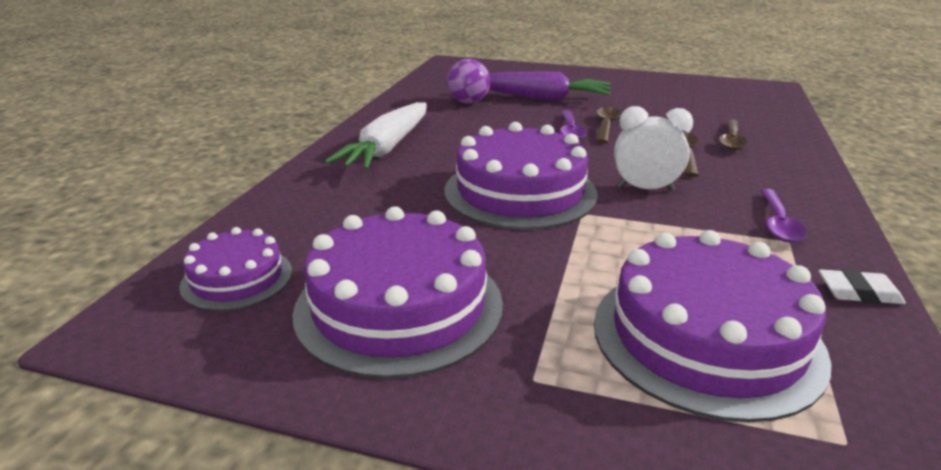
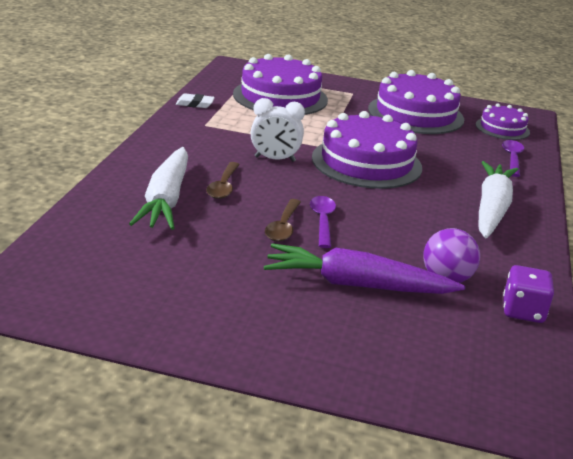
camera: 175 degrees right, 0 degrees up
(421, 91) = (523, 311): none -> purple dice
(731, 141) = (166, 199): brown spoon -> white carrot
(778, 224) = (201, 133): purple spoon -> purple spoon (512, 158)

